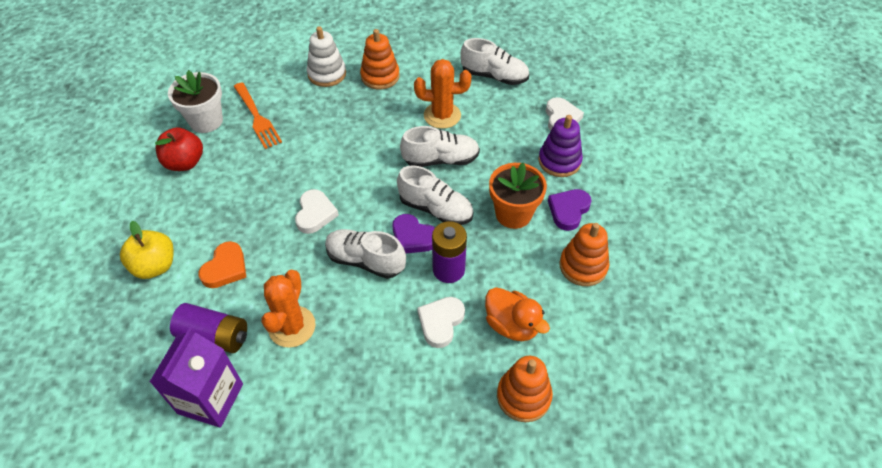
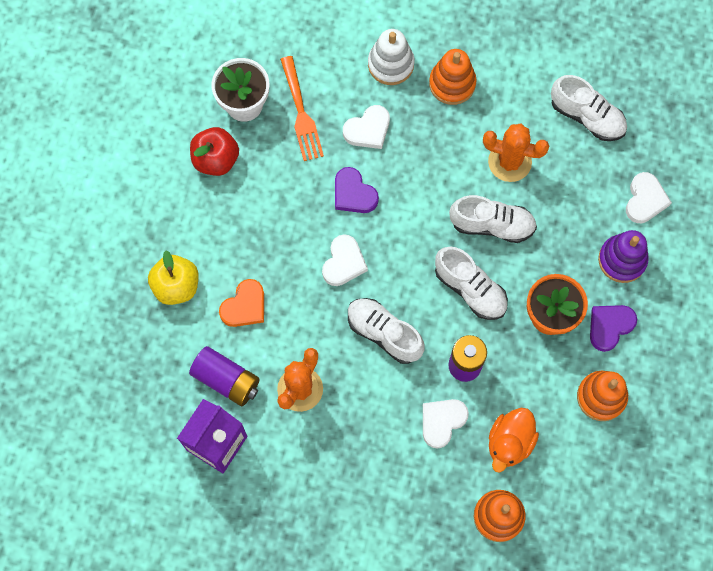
camera: 15 degrees right, 20 degrees up
(317, 117) = (368, 130): none -> white heart
(413, 237) = (438, 318): purple heart -> purple heart (353, 194)
(512, 325) = (509, 442): orange duck -> orange duck turned 60 degrees clockwise

